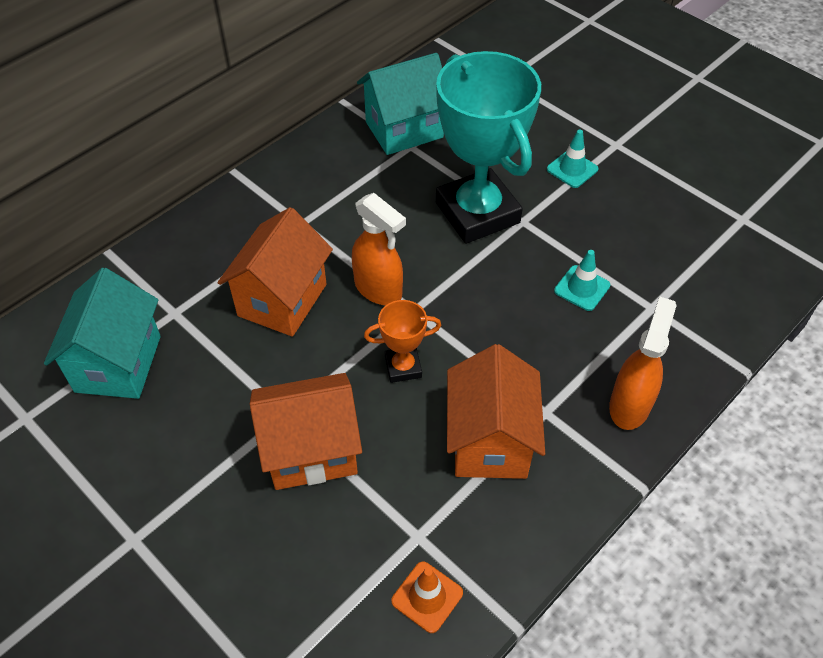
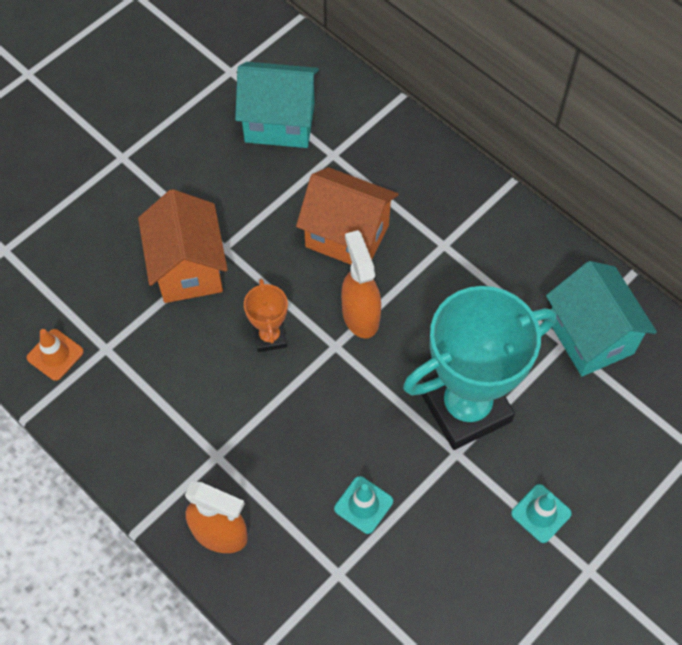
camera: 90 degrees right, 10 degrees up
(378, 289) = (360, 315): orange spray bottle -> orange spray bottle turned 120 degrees clockwise
(490, 441) = (188, 407): orange house -> none

